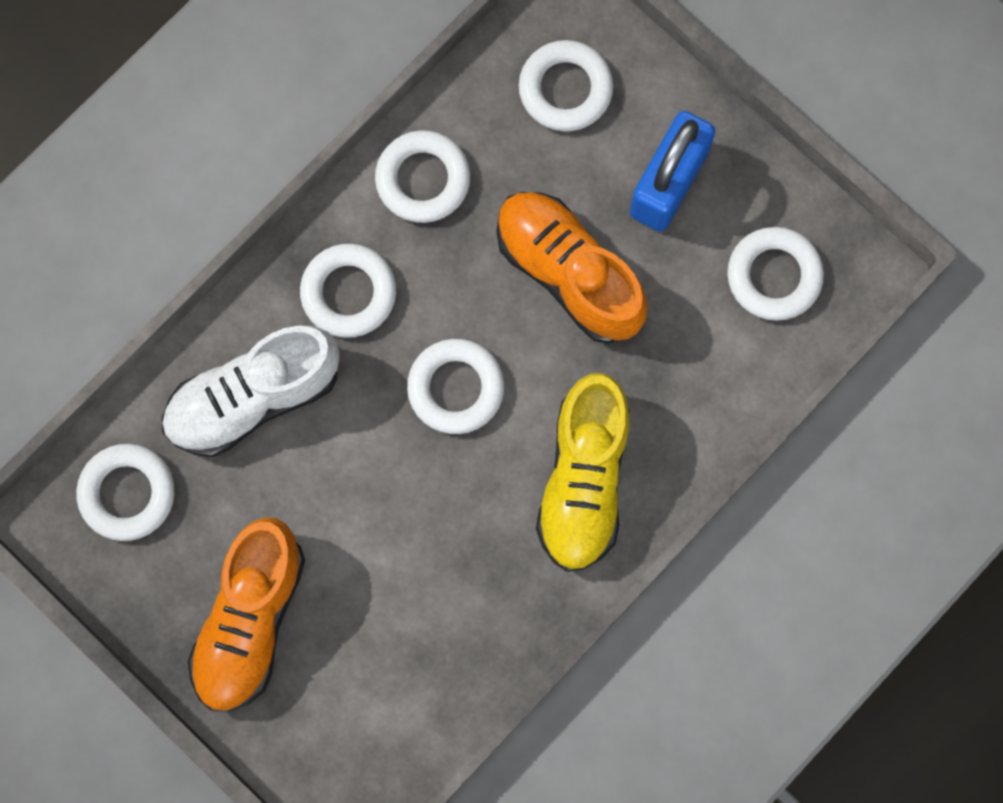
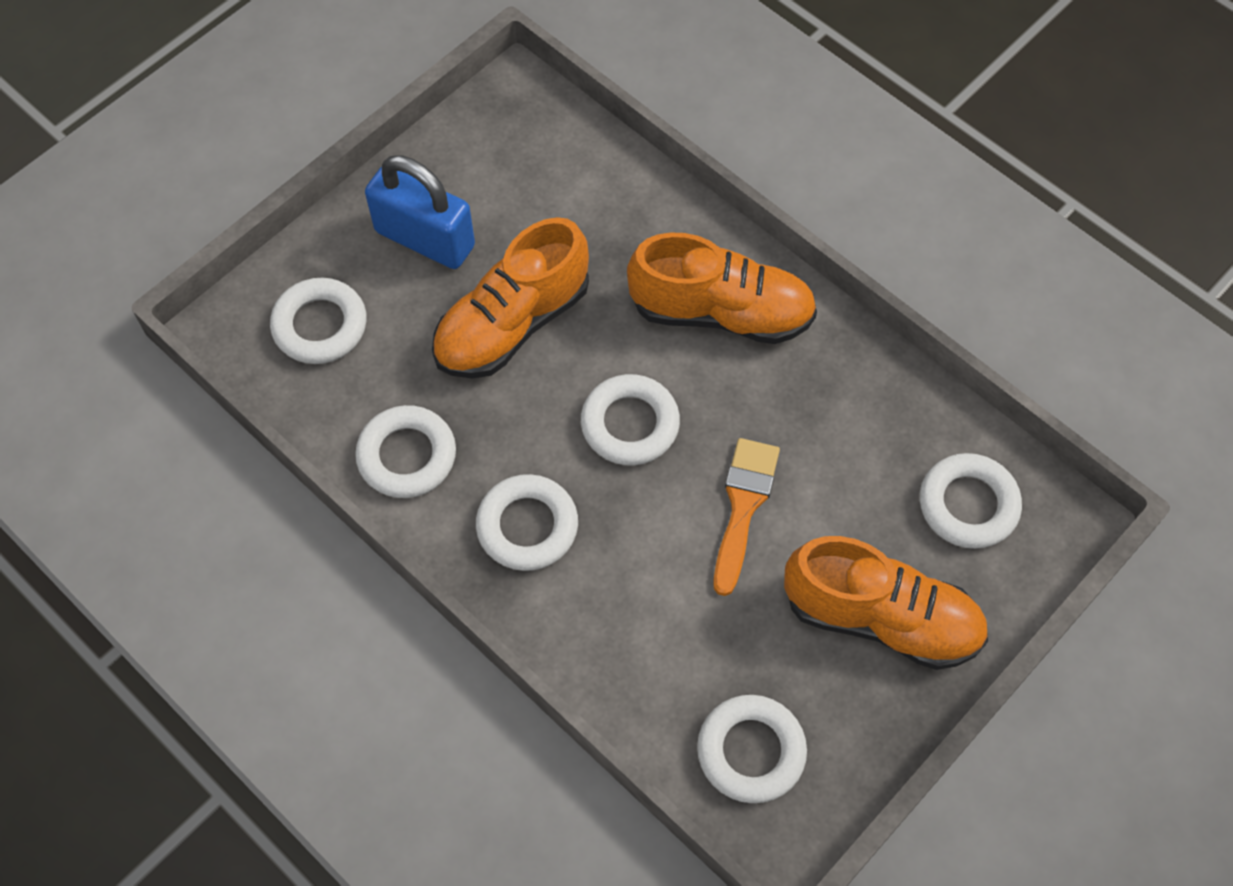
camera: 90 degrees left, 15 degrees down
(253, 398) = (641, 620): white shoe -> none
(366, 495) = (743, 506): none -> orange brush
(583, 480) = (721, 312): yellow shoe -> orange shoe
(774, 276) = (521, 156): white ring -> white ring (968, 505)

